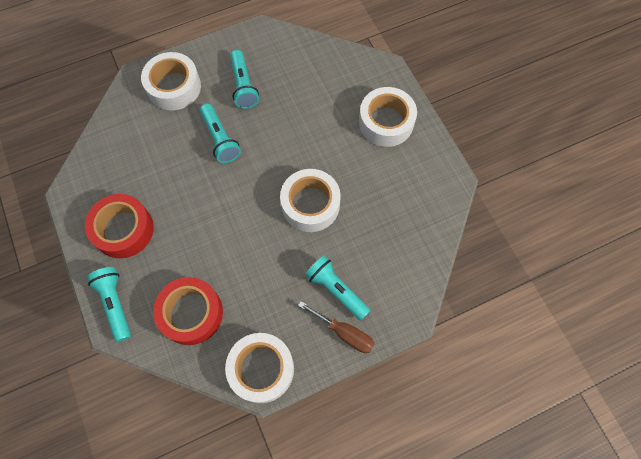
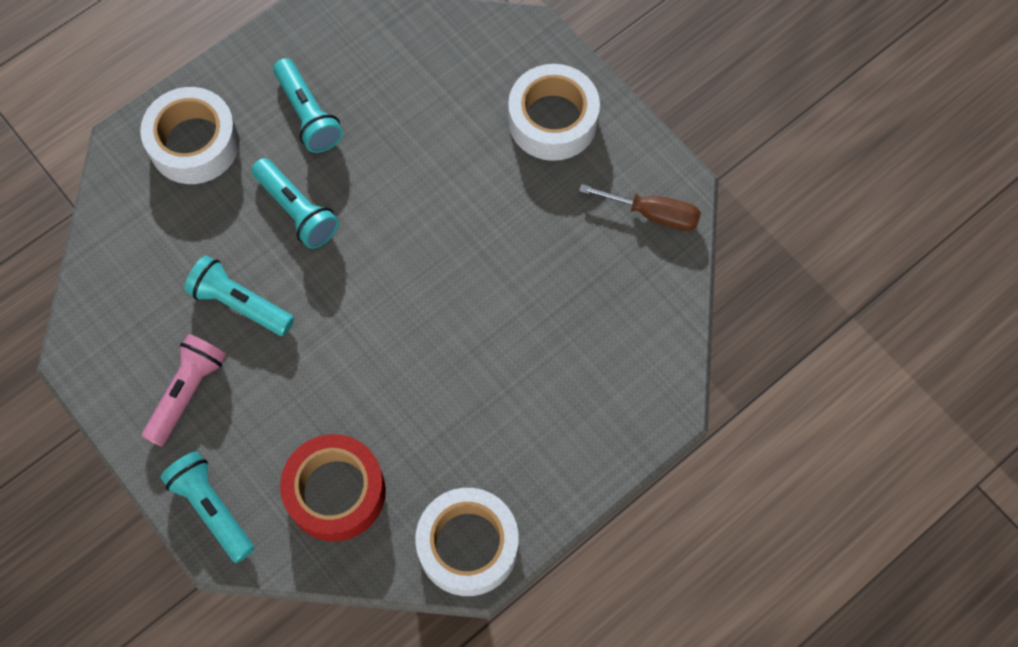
camera: 15 degrees left, 0 degrees up
(123, 230) = (187, 392): red tape -> pink flashlight
(310, 204) = (471, 279): white tape -> none
(336, 290) = (547, 399): turquoise flashlight -> turquoise flashlight (240, 303)
(344, 333) = (577, 460): brown screwdriver -> brown screwdriver (653, 214)

